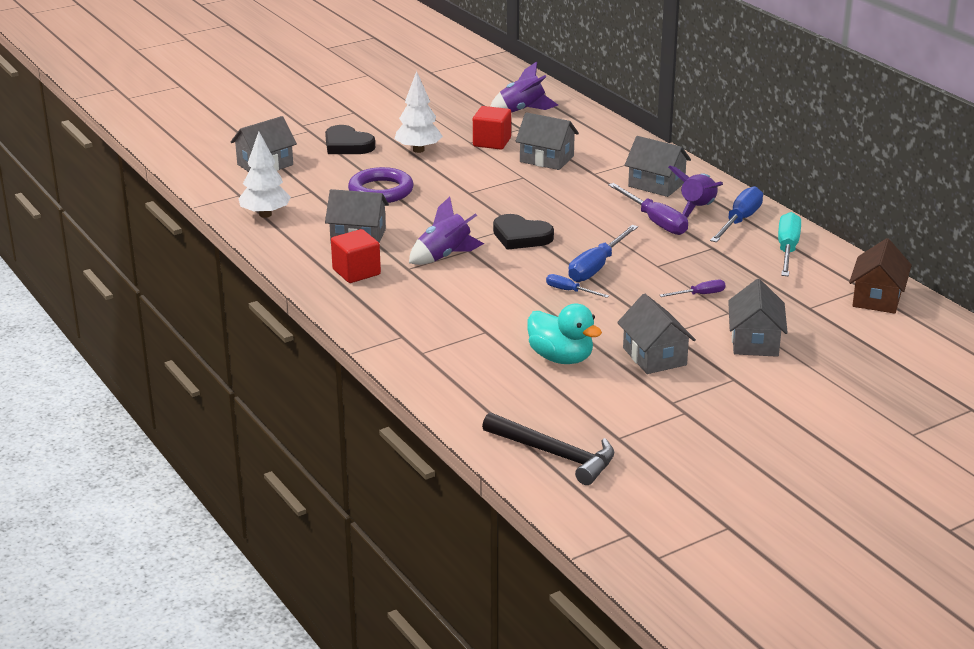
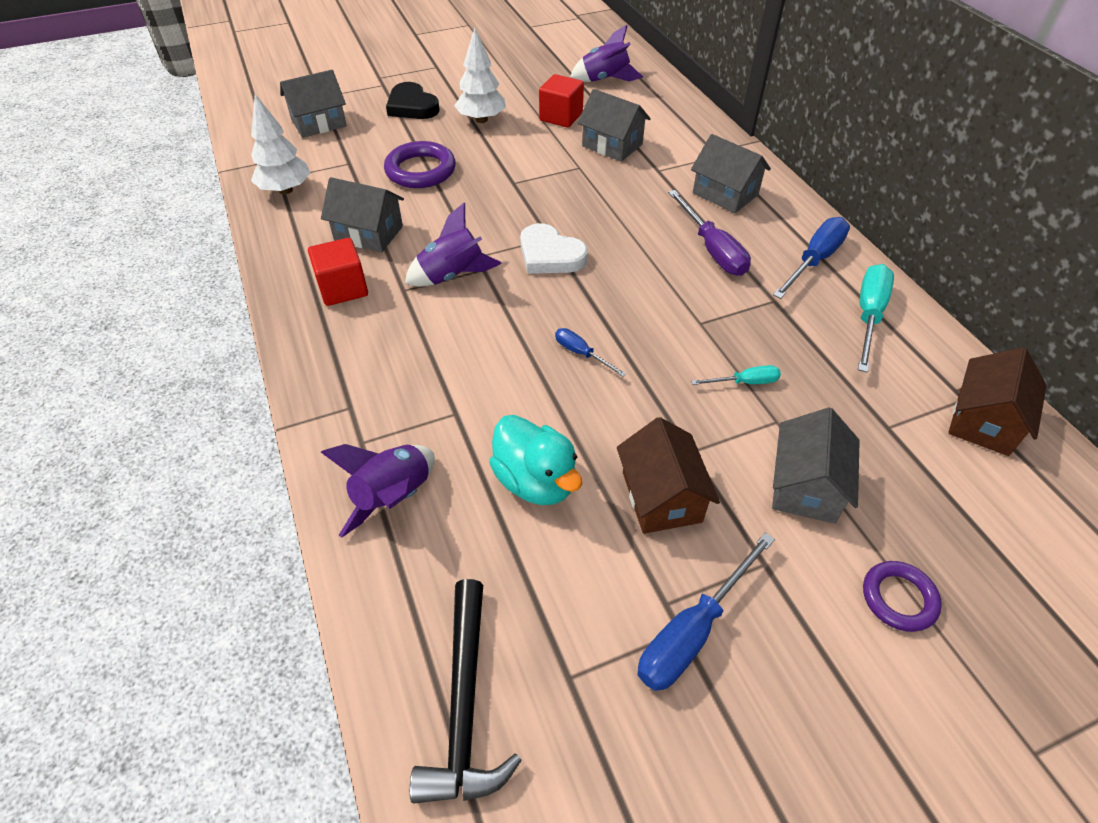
camera: 10 degrees right, 20 degrees up
(521, 236) = (550, 255): black heart -> white heart
(555, 455) = (464, 705): black hammer -> black hammer turned 45 degrees clockwise
(597, 267) = (626, 315): blue screwdriver -> blue screwdriver (693, 631)
(654, 356) = (661, 497): grey house -> brown house
(697, 209) = (766, 236): purple rocket -> purple rocket (394, 497)
(700, 295) = (744, 382): purple screwdriver -> turquoise screwdriver
(825, 384) = (898, 598): none -> purple ring

